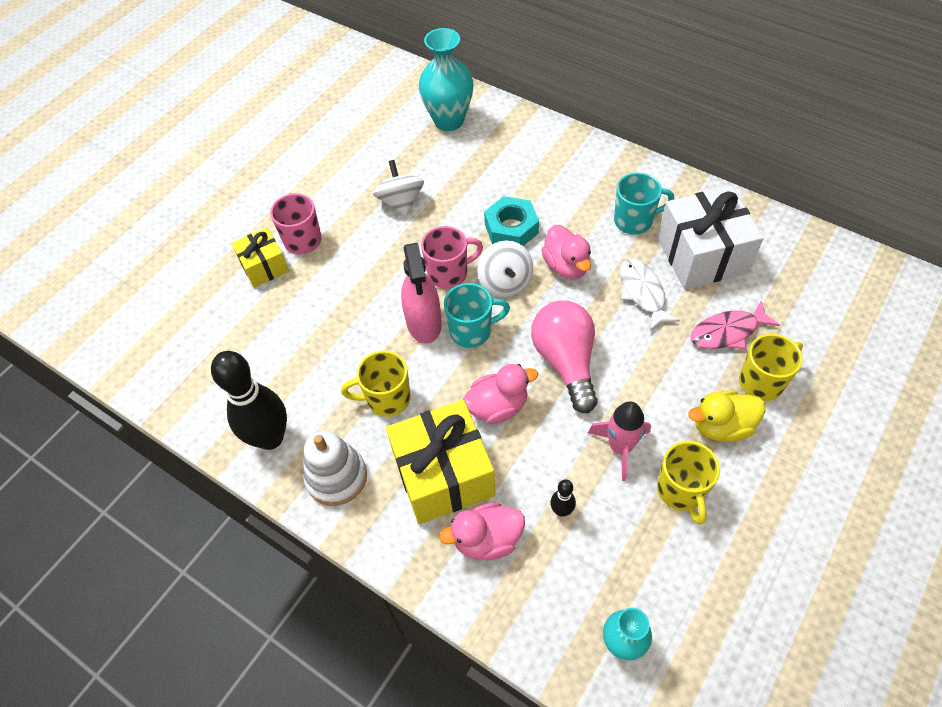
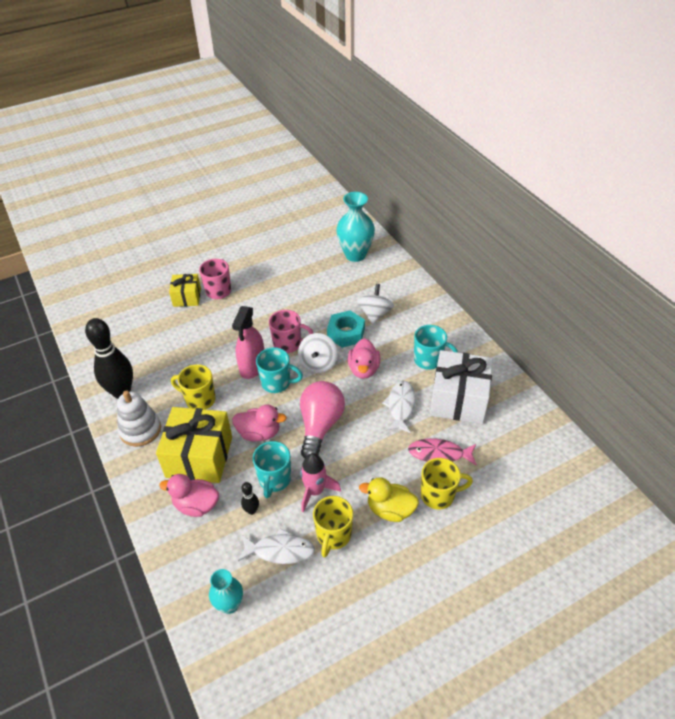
camera: 25 degrees right, 10 degrees down
(401, 202) = (290, 291): white spinning top -> white spinning top (375, 314)
(560, 457) = (274, 480): none -> turquoise mug
(632, 543) = (280, 550): none -> white fish

